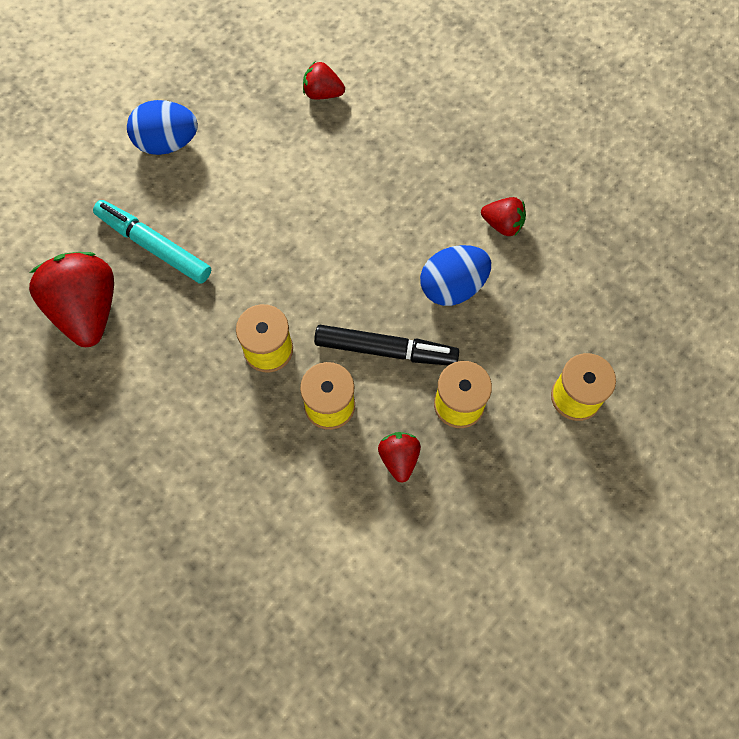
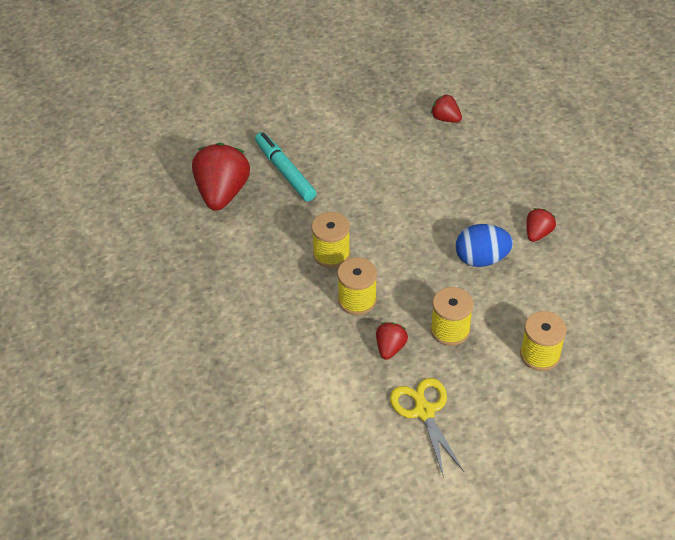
camera: 25 degrees right, 20 degrees down
(167, 142) = (324, 116): blue egg -> none
(385, 350) = (413, 281): black marker -> none
(477, 533) = (424, 412): none -> yellow scissors
(503, 224) = (537, 233): red strawberry -> red strawberry turned 105 degrees counterclockwise

